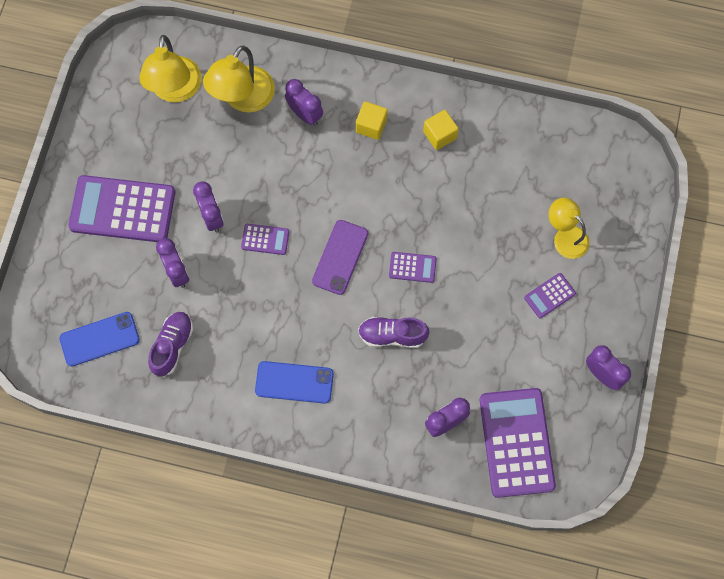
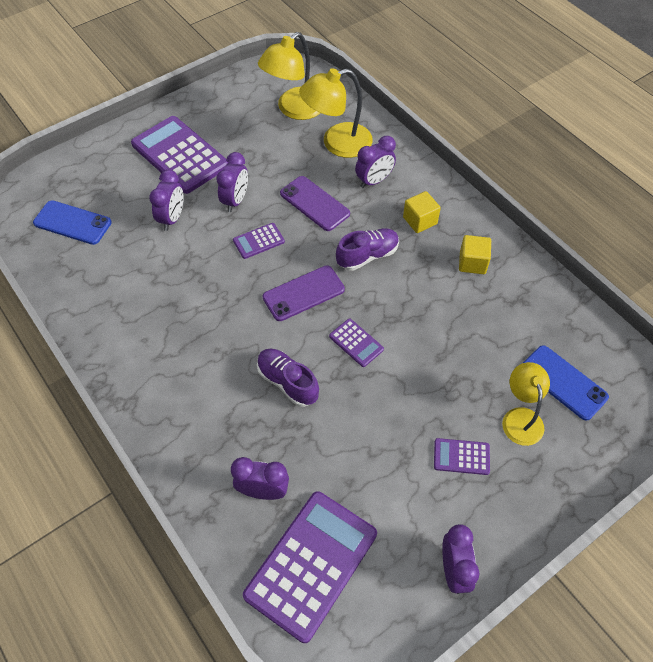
camera: 40 degrees right, 15 degrees down
(172, 346) = (115, 264): purple shoe -> purple shoe (367, 256)
(265, 239) = (258, 241): purple calculator -> purple calculator turned 105 degrees clockwise
(277, 172) = (314, 203): none -> purple phone
(294, 382) = (173, 357): blue phone -> blue phone (563, 382)
(305, 114) = (374, 181): purple clock -> purple clock turned 60 degrees clockwise

